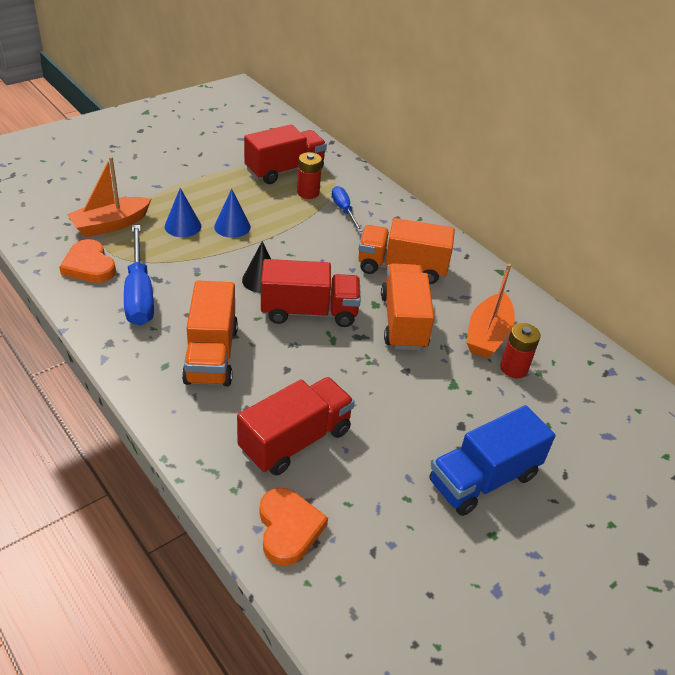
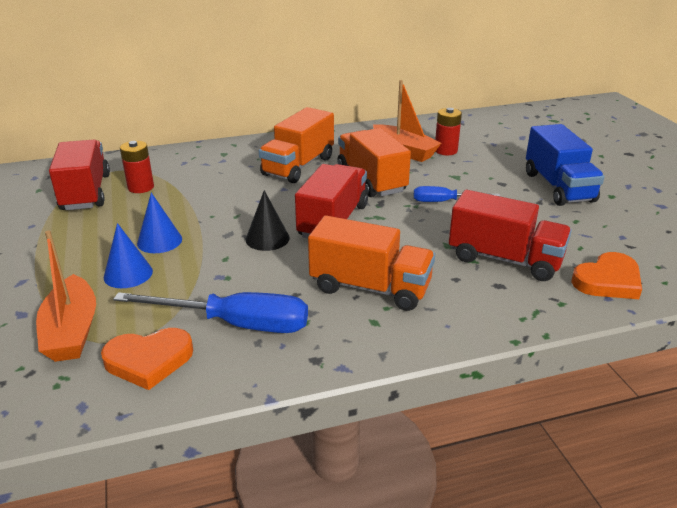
camera: 65 degrees left, 10 degrees down
(288, 528) = (608, 281): orange heart -> orange heart turned 135 degrees clockwise
(295, 440) = (504, 259): red truck -> red truck turned 135 degrees clockwise
(344, 210) = (189, 175): blue screwdriver -> blue screwdriver (445, 202)
(403, 322) = (371, 180): orange truck -> orange truck turned 45 degrees clockwise

